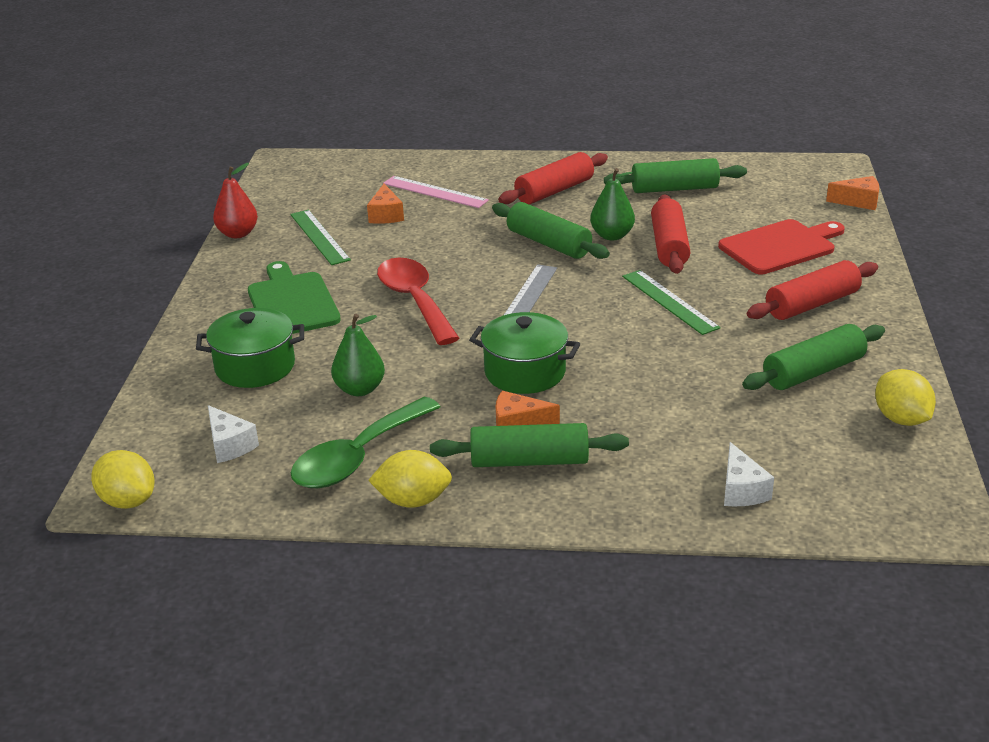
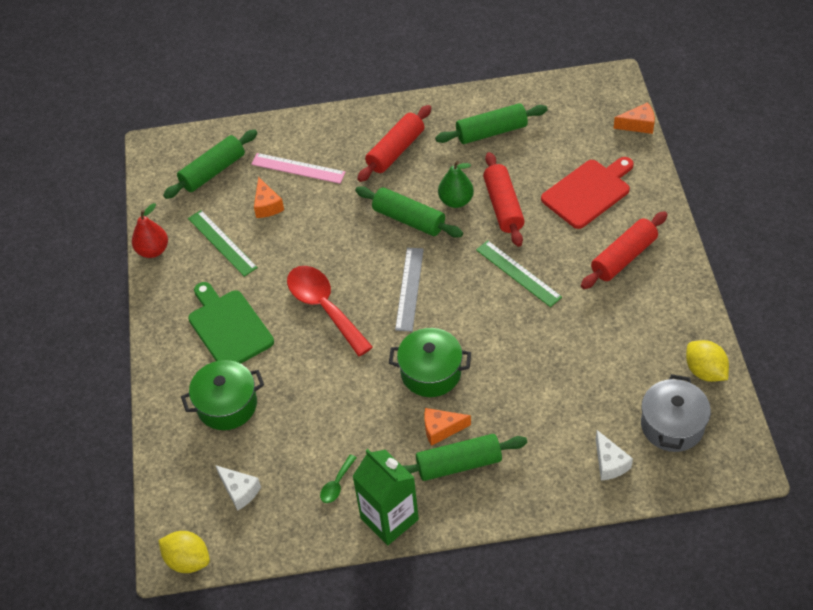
camera: 10 degrees left, 20 degrees up
(358, 457) = (337, 484): green spoon -> green spoon, size x0.44
(360, 389) = (314, 414): green pear -> none
(413, 501) = (389, 519): yellow lemon -> green carton
(813, 372) = (637, 333): green rolling pin -> green rolling pin (213, 171)
(842, 465) = (672, 425): none -> grey pot

